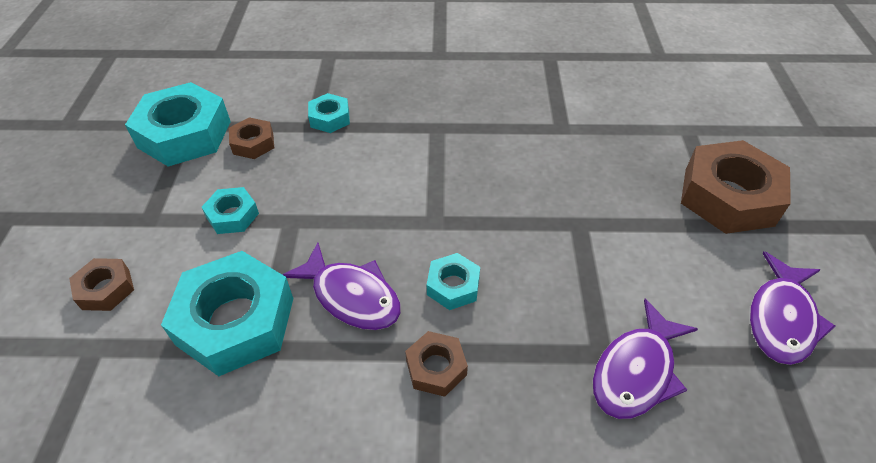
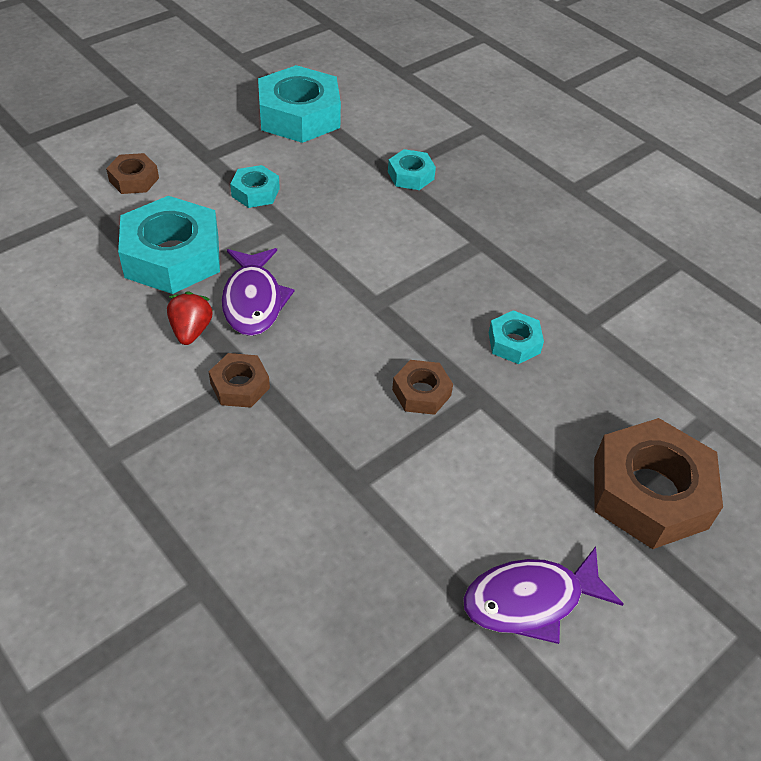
camera: 45 degrees right, 0 degrees up
(253, 143) = (333, 154): brown nut -> brown nut (421, 392)
(339, 364) = (191, 331): none -> red strawberry
(453, 286) = (323, 352): turquoise nut -> turquoise nut (514, 343)
(636, 371) = (359, 514): purple fish -> none

